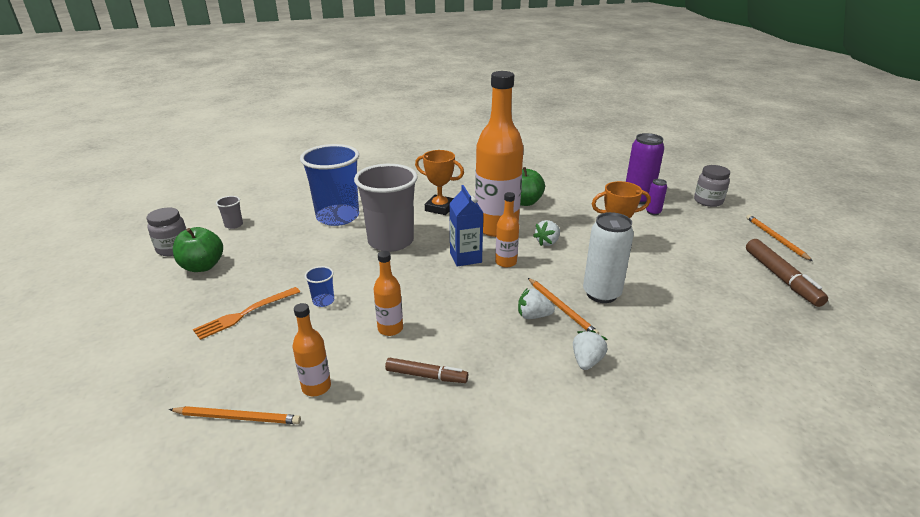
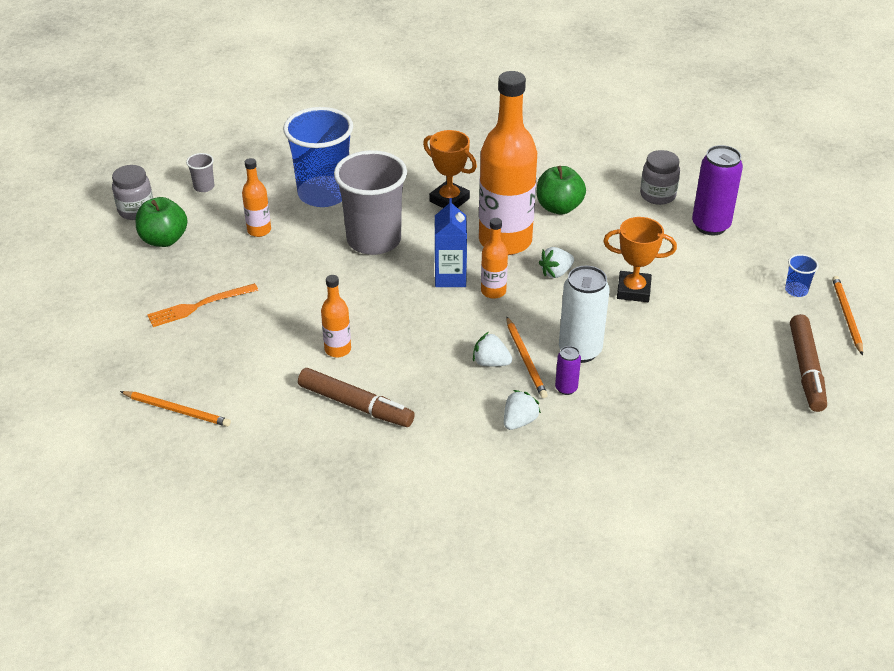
camera: 15 degrees right, 10 degrees up
(316, 387) = (251, 396): orange bottle -> orange bottle (259, 230)
(323, 301) = (279, 305): blue cup -> blue cup (796, 290)
(426, 376) = (355, 405): brown marker -> brown marker, size x1.54
(653, 212) = (716, 250): purple can -> purple can (566, 388)
(708, 201) = (803, 245): grey jar -> grey jar (657, 195)

